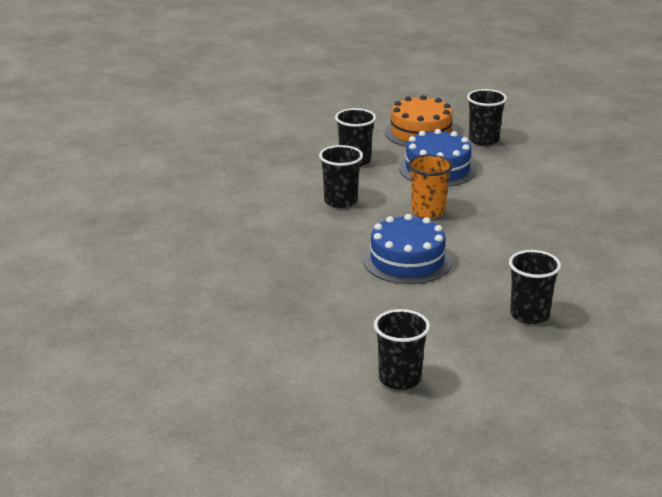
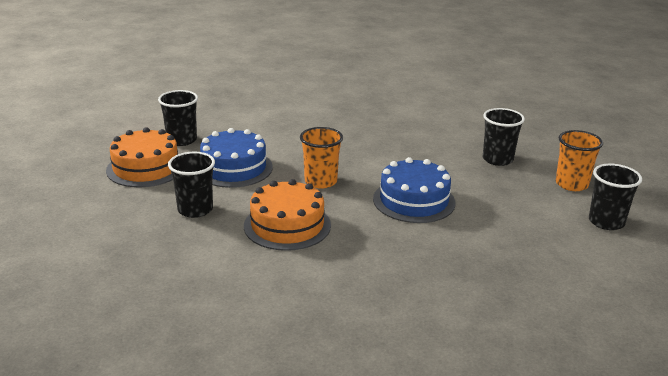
camera: 85 degrees left, 0 degrees up
(340, 201) = (287, 225): black cup -> orange cake
(485, 364) = (571, 184): none -> orange cup

